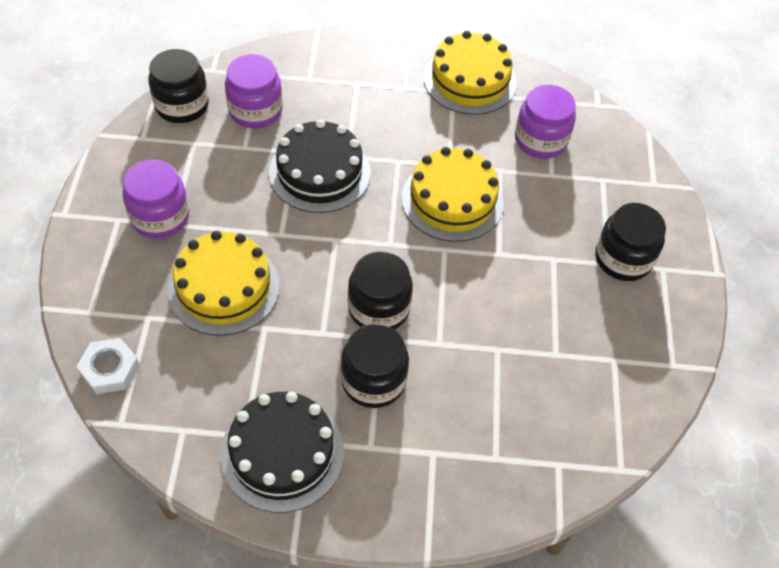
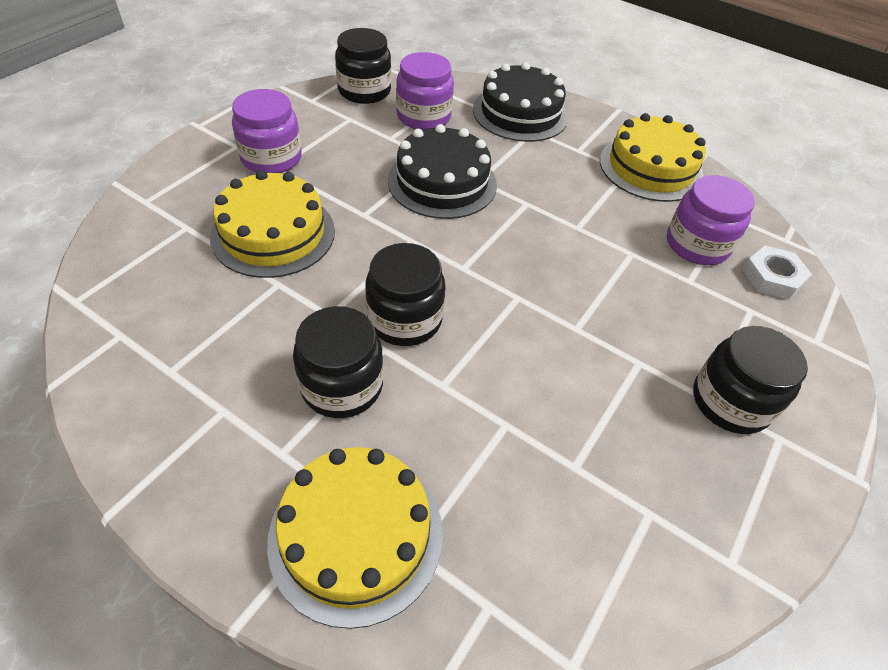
camera: 30 degrees right, 5 degrees down
(109, 369) = (113, 252): white nut -> white nut (772, 277)
(282, 453) = (188, 408): black cake -> black cake (520, 113)
(452, 200) = (559, 257): yellow cake -> yellow cake (356, 535)

